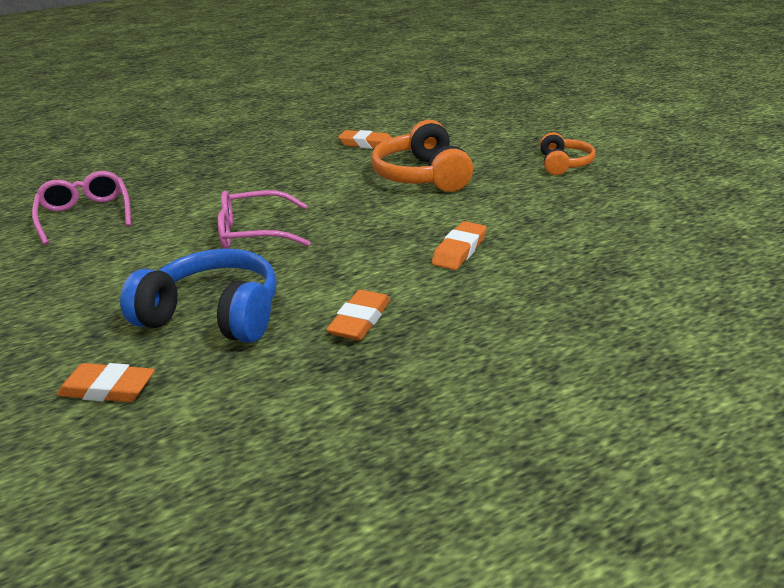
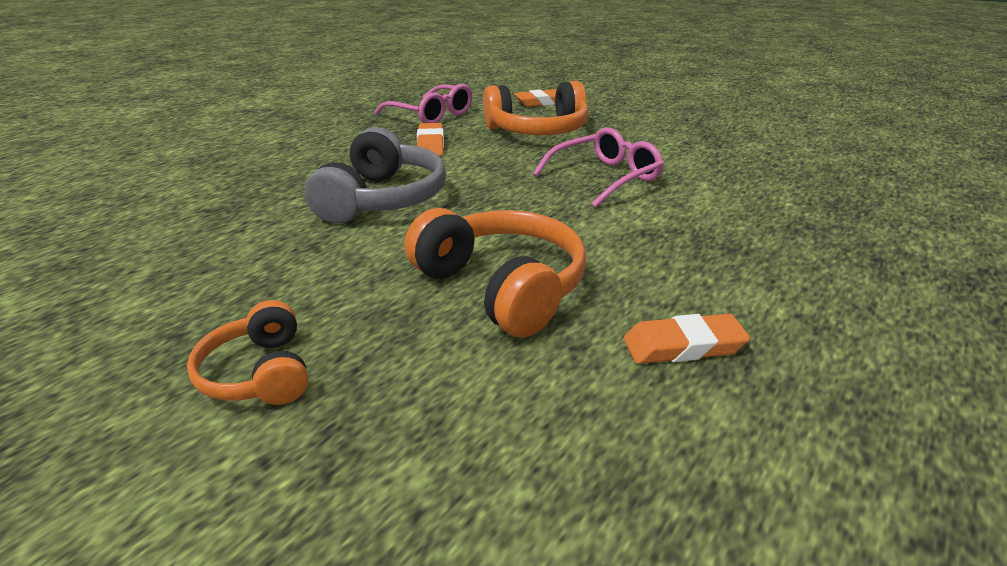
camera: 150 degrees right, 0 degrees up
(86, 215) = (797, 162): pink glasses -> pink glasses (431, 115)
(214, 314) = (537, 131): blue headphones -> orange headphones
(459, 250) = (382, 199): orange eraser -> grey headphones

